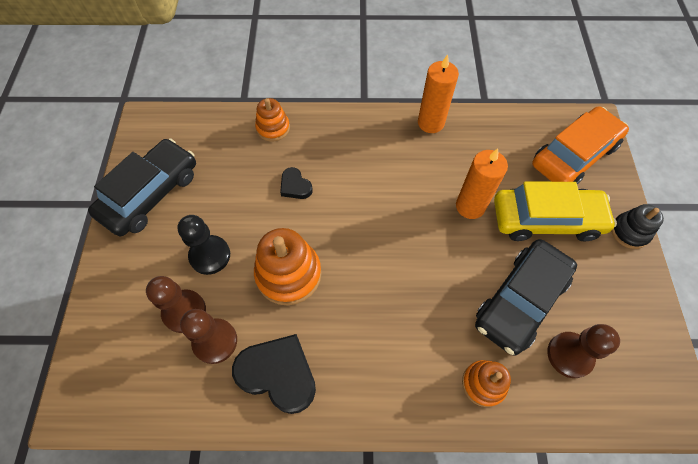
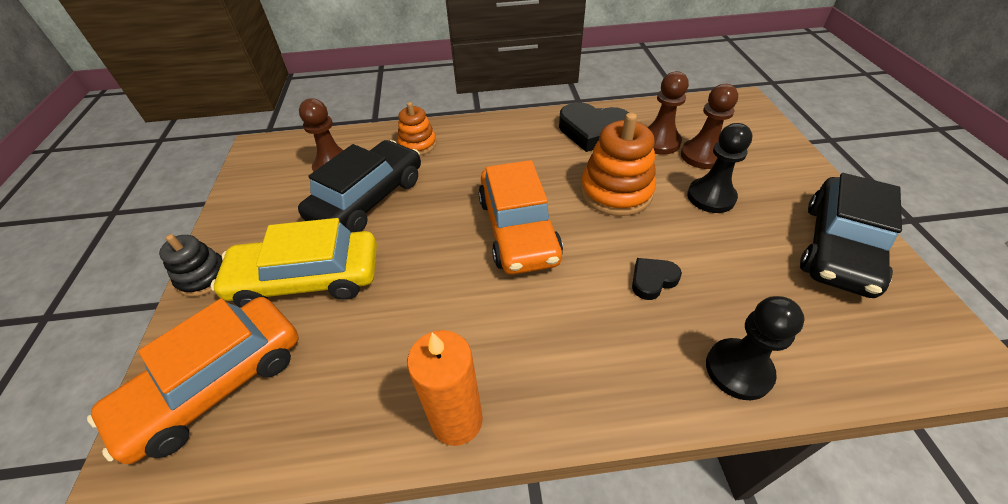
camera: 175 degrees right, 15 degrees down
(273, 128) = (738, 370): orange stacking toy -> black pawn
(295, 186) = (652, 280): black heart -> black heart turned 75 degrees counterclockwise
(383, 244) = (518, 229): none -> orange car
(470, 206) = (406, 283): orange candle -> none

